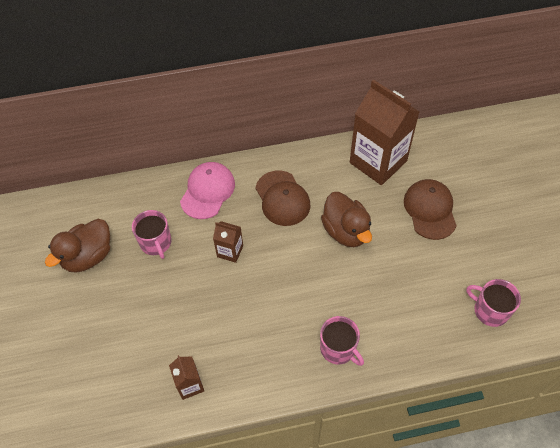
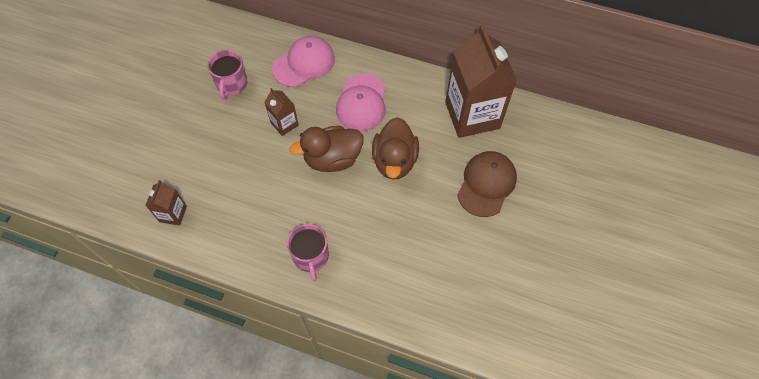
camera: 30 degrees right, 5 degrees up
(88, 256) = (173, 67): brown duck -> brown duck (332, 159)
(282, 198) = (362, 103): brown cap -> pink cap
(490, 310) = (471, 305): pink mug -> none

